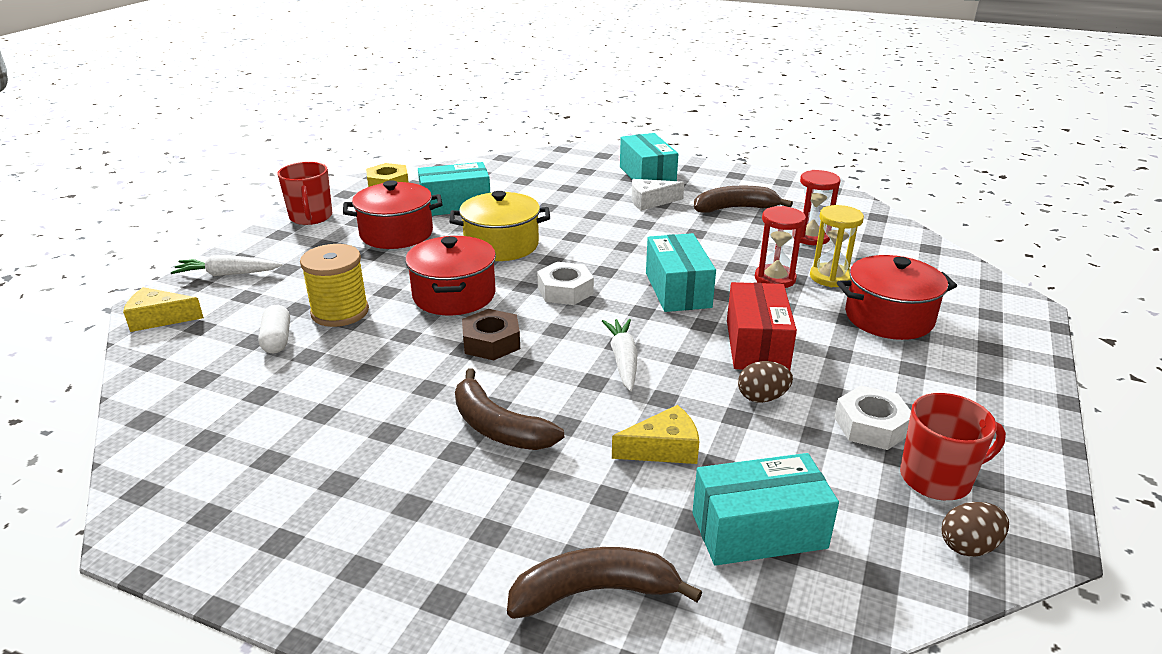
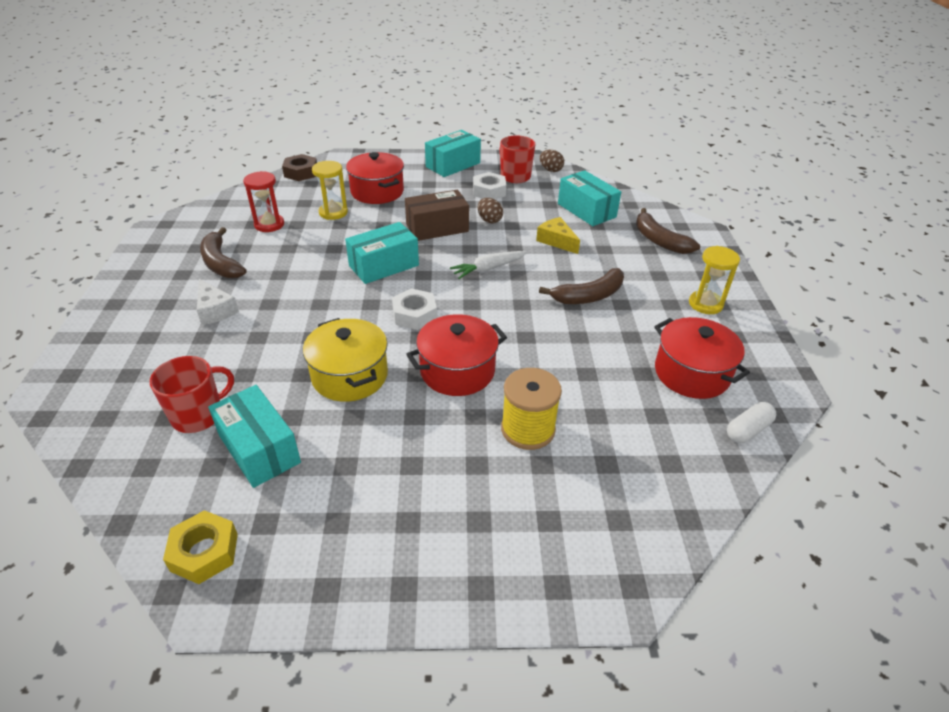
camera: 115 degrees left, 10 degrees up
(159, 318) = (634, 566): yellow cheese -> none
(228, 274) = (521, 571): white carrot -> none
(277, 339) = (593, 447): white capsule -> white capsule (748, 430)
(311, 217) = (341, 583): red mug -> red mug (198, 415)
(375, 549) = (705, 304): none -> yellow hourglass
(396, 234) = (356, 466): red pot -> red pot (691, 373)
(491, 342) = (508, 327): brown nut -> brown nut (301, 172)
(498, 427) = (589, 296): brown banana -> brown banana turned 45 degrees clockwise
(647, 175) = (141, 326): turquoise box -> turquoise box (453, 165)
(757, 345) = (437, 228): red box -> brown box
(775, 279) = (346, 231): red hourglass -> none

